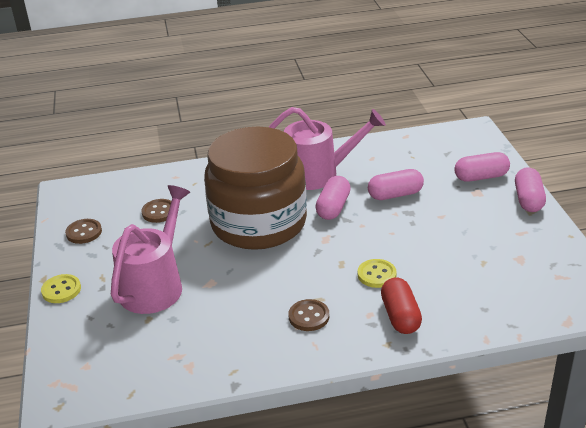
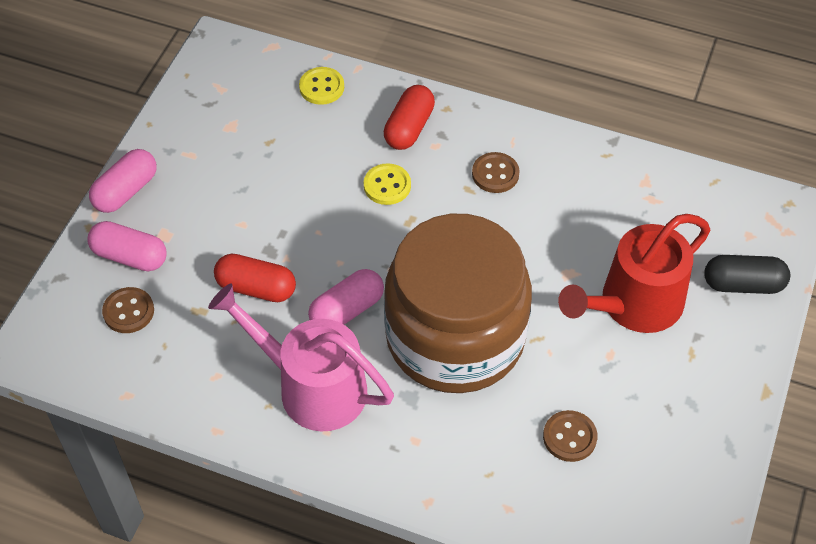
camera: 150 degrees left, 20 degrees up
(61, 290) = (748, 359): yellow button -> yellow button (321, 87)
(80, 331) = (743, 284): none -> black capsule
(84, 232) = (688, 454): brown button -> brown button (128, 311)
(155, 285) = (633, 304): pink watering can -> red watering can
(395, 195) = (256, 288): pink capsule -> red capsule

